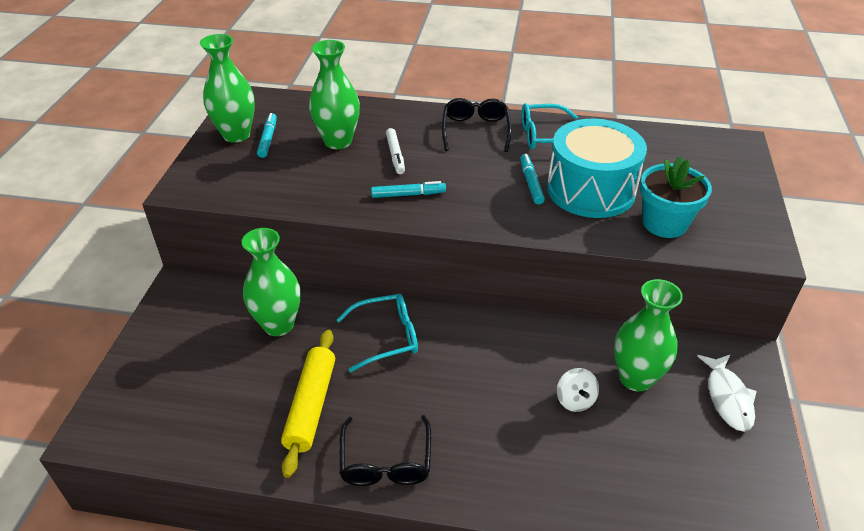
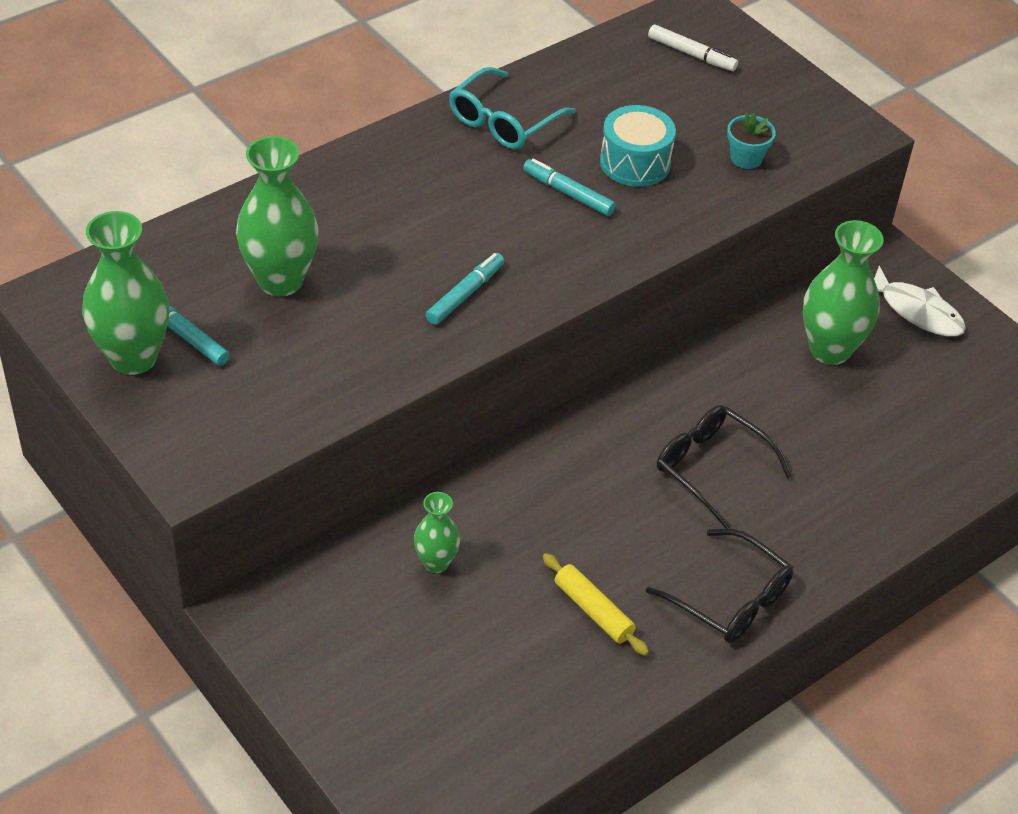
camera: 50 degrees left, 5 degrees up
(278, 325) = (436, 562): green vase -> green vase, size x0.55
(311, 406) = (593, 610): yellow rolling pin -> yellow rolling pin, size x0.62
(387, 337) = (565, 485): turquoise glasses -> none
(395, 155) = (377, 254): white marker -> white marker (691, 54)
(475, 130) = (418, 161): black glasses -> black glasses (711, 468)
(575, 400) = (808, 410): white spinning top -> none
(591, 190) = (635, 162): turquoise drum -> turquoise drum, size x0.58
(664, 223) = (746, 158): turquoise flower pot -> turquoise flower pot, size x0.55

